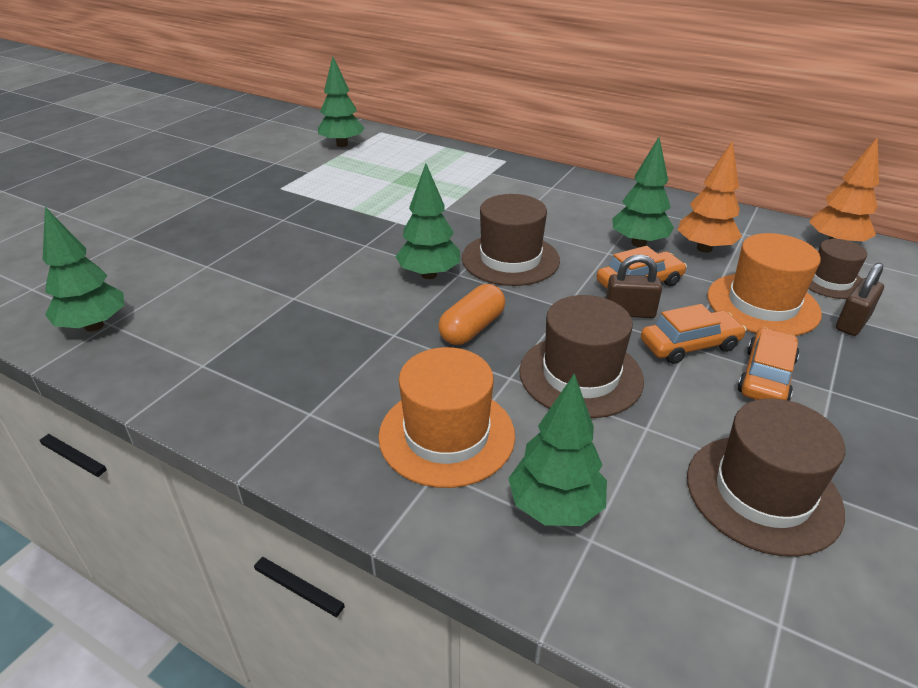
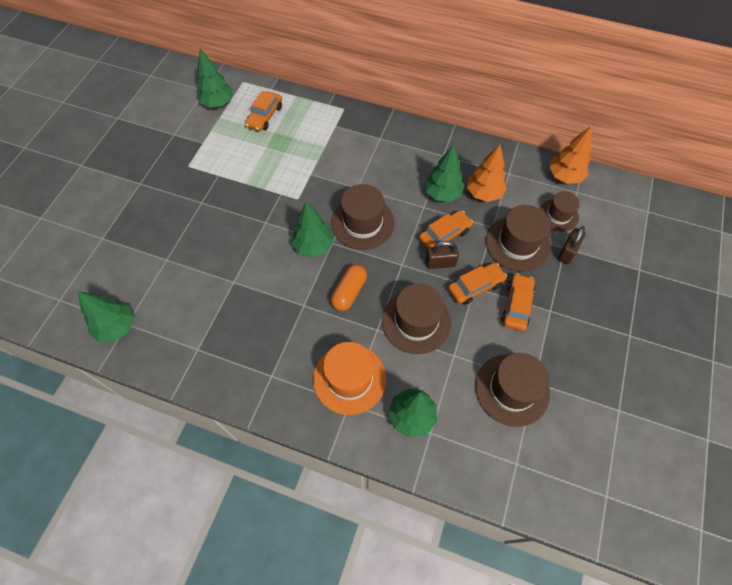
camera: 10 degrees left, 25 degrees up
(398, 158) = (264, 116): none -> orange car
(762, 304) = (517, 243): orange hat -> brown hat

